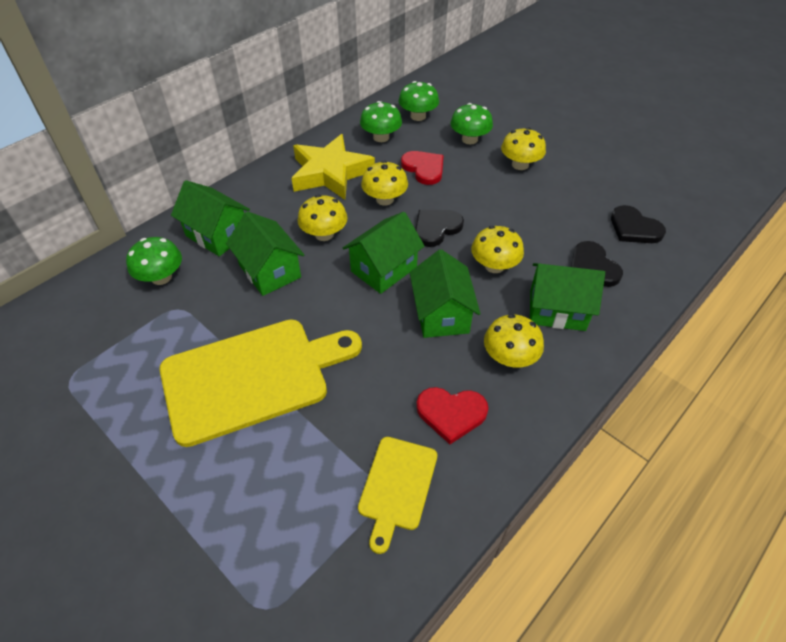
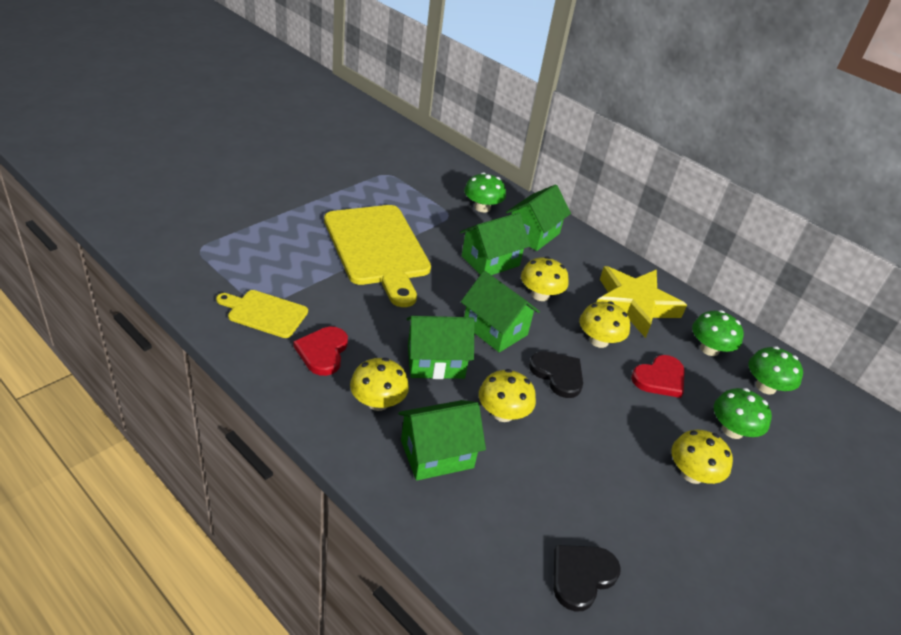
camera: 85 degrees right, 10 degrees down
(557, 310) = (437, 454): green house -> green house turned 60 degrees clockwise
(592, 267) = (504, 506): black heart -> none

